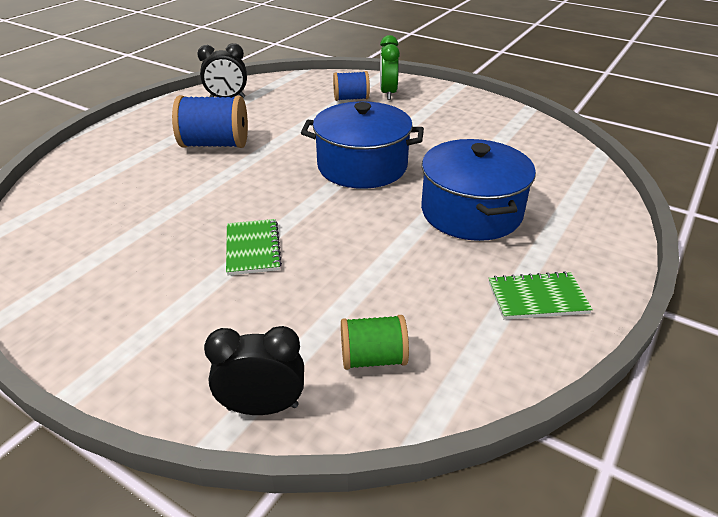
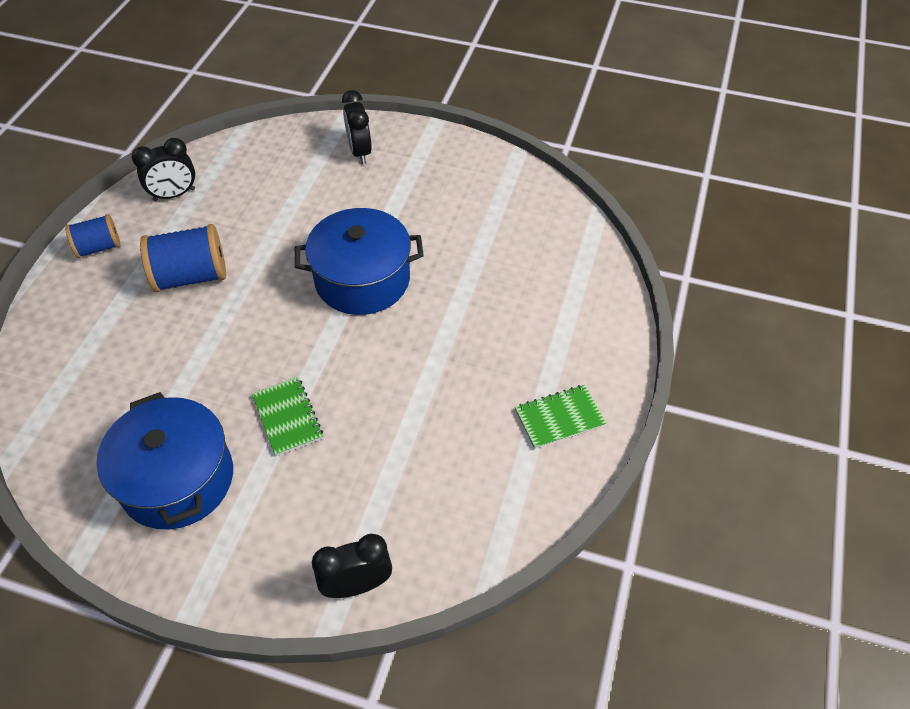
camera: 15 degrees left, 15 degrees up
(351, 98) = (320, 169): blue spool -> blue spool (99, 247)
(373, 358) = (434, 515): green spool -> none
(388, 93) = (360, 152): green clock -> black clock
(471, 212) = (485, 324): blue pot -> blue pot (177, 479)

